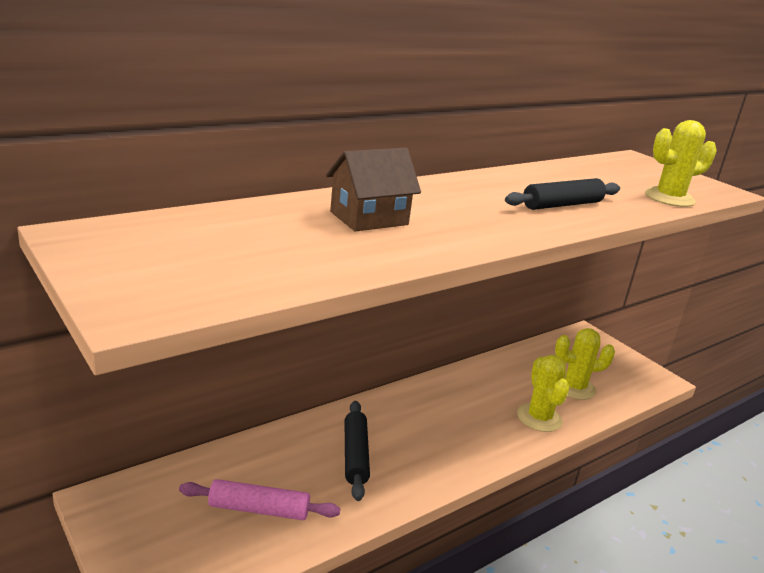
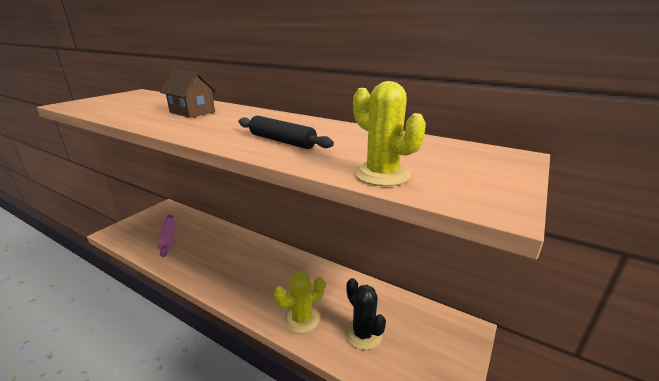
camera: 70 degrees right, 0 degrees up
(355, 455) = (217, 252): black rolling pin -> none
(574, 387) = (363, 334): yellow cactus -> black cactus

